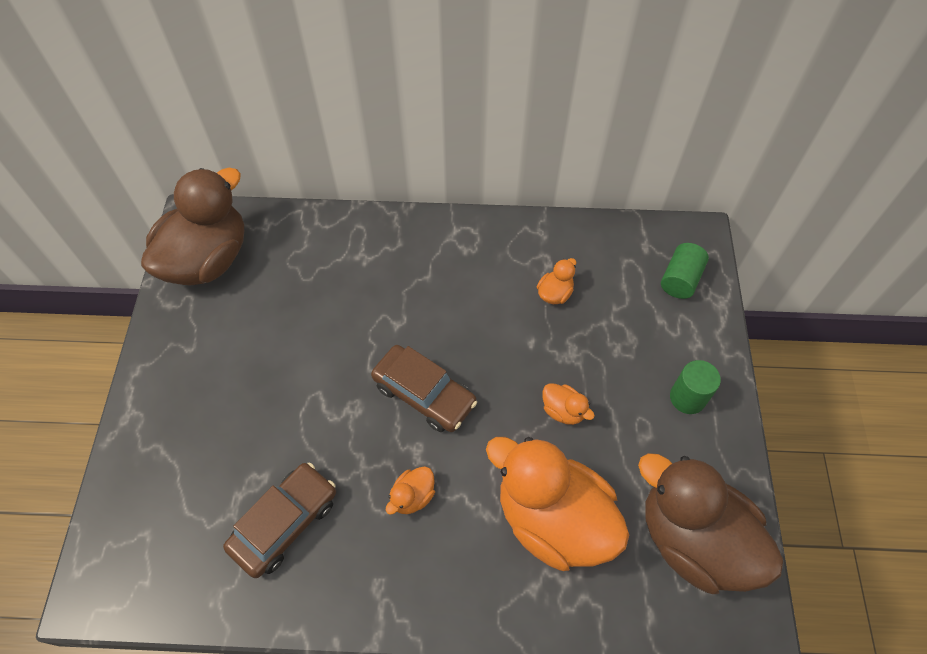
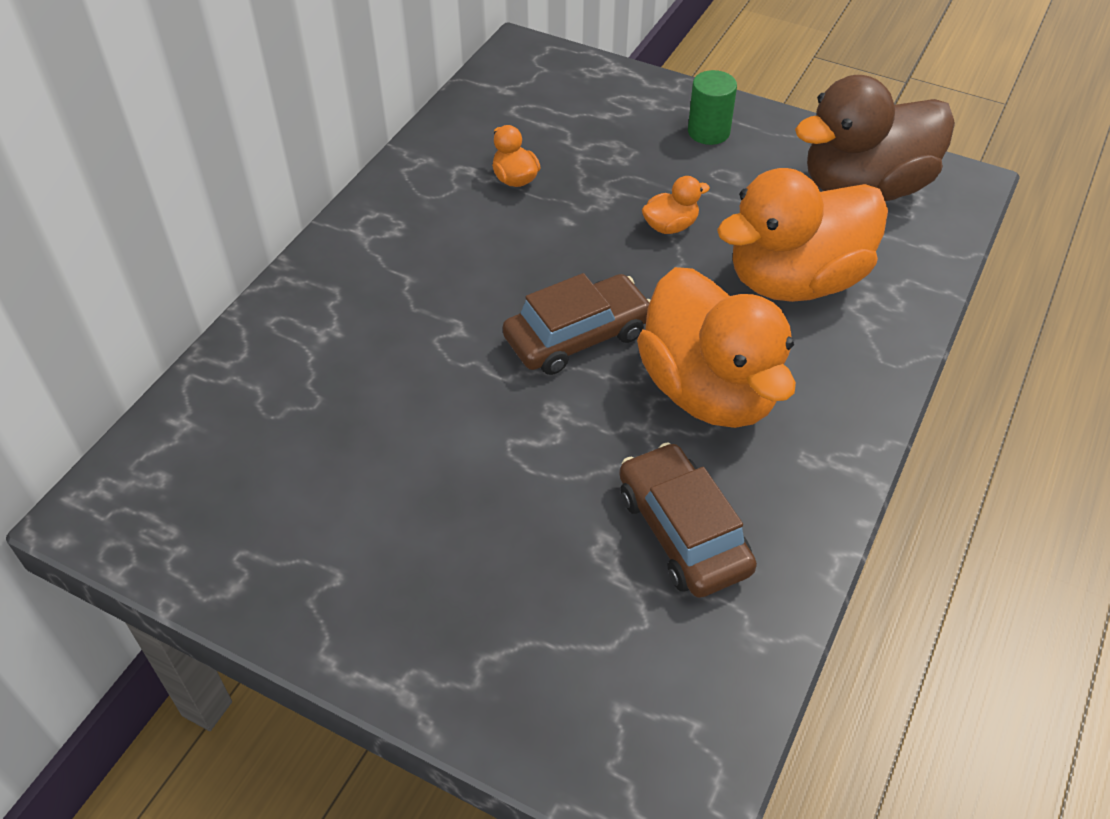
camera: 65 degrees left, 10 degrees down
(208, 259) = (187, 512): brown duck -> none
(412, 496) = (709, 390): orange duck -> orange duck, size x2.50
(680, 279) = (565, 82): green cylinder -> none

